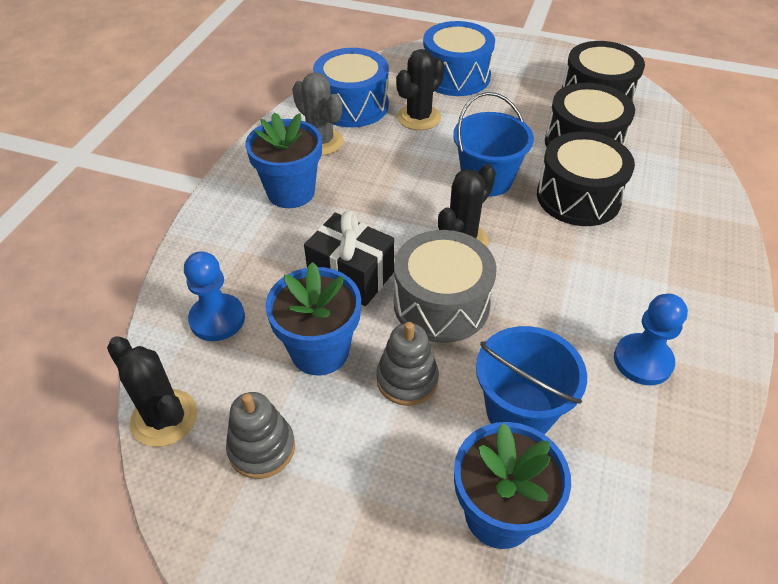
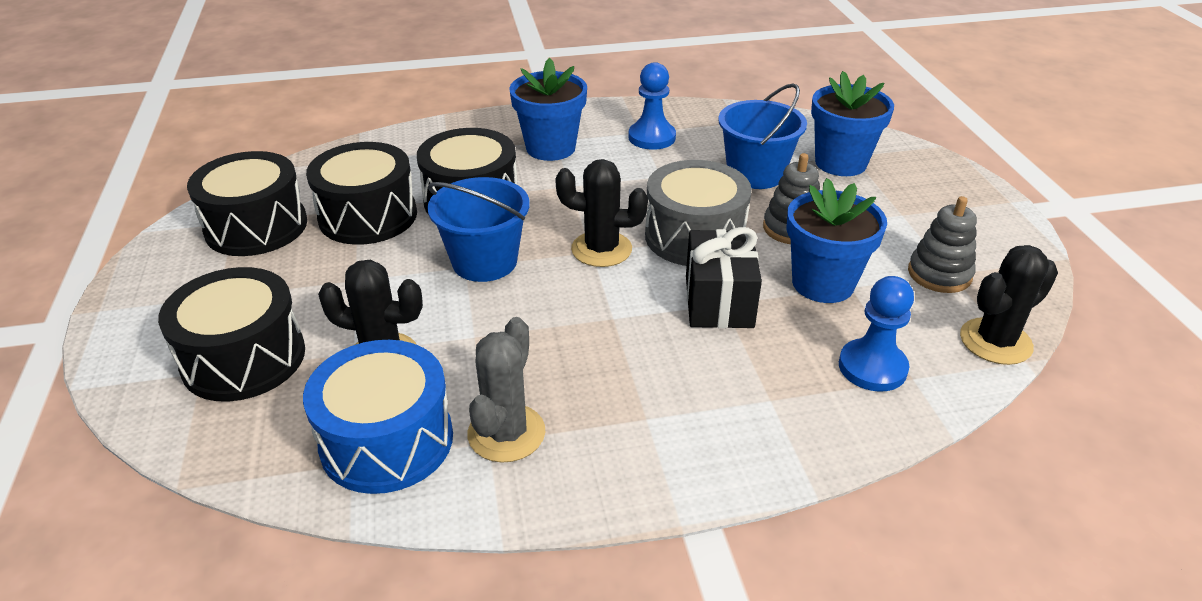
camera: 120 degrees left, 10 degrees down
(164, 418) = (995, 341): black cactus -> black cactus turned 45 degrees clockwise
(291, 192) = (637, 410): blue flower pot -> blue flower pot (550, 148)
(456, 76) = (244, 358): blue drum -> black drum

